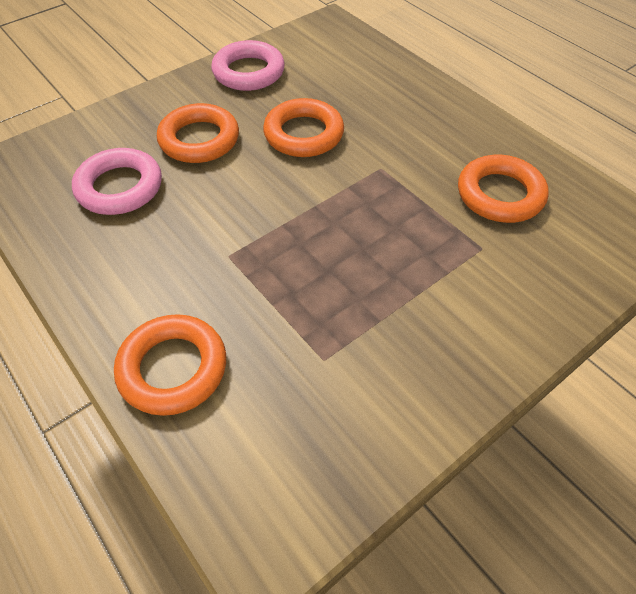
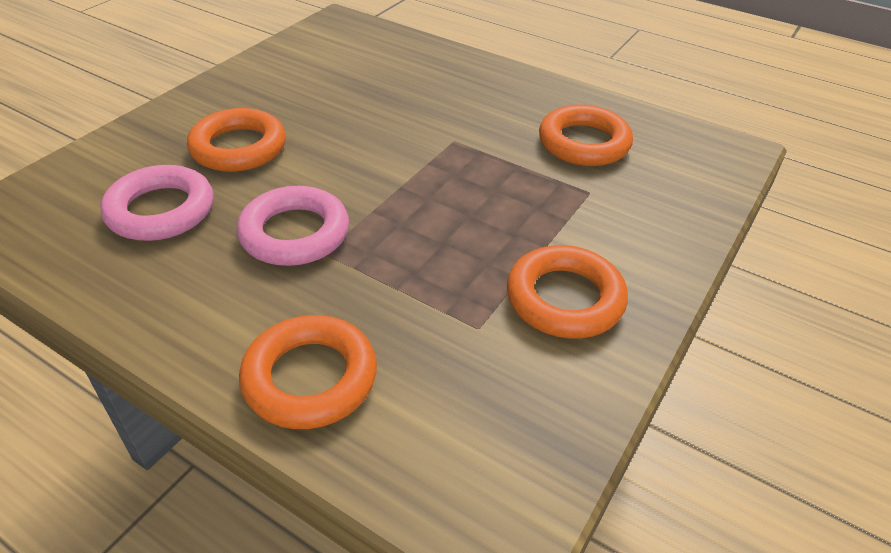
camera: 20 degrees left, 10 degrees down
(248, 72) = (267, 76): pink ring -> pink ring (294, 233)
(303, 134) = (356, 123): orange ring -> orange ring (565, 299)

